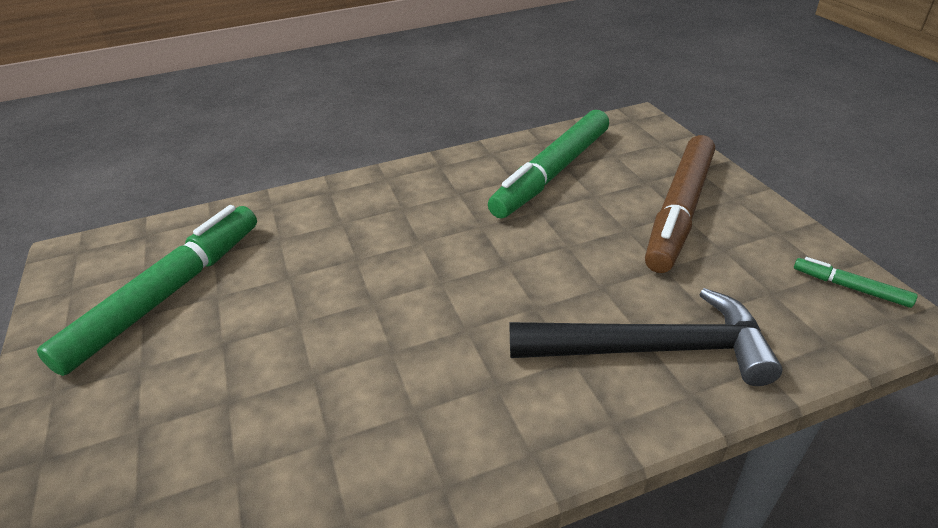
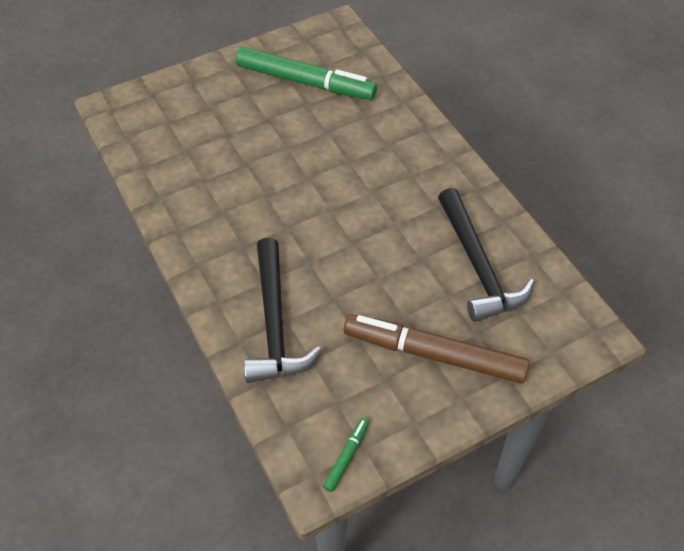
camera: 80 degrees right, 15 degrees up
(552, 173) = (478, 266): green marker -> black hammer

